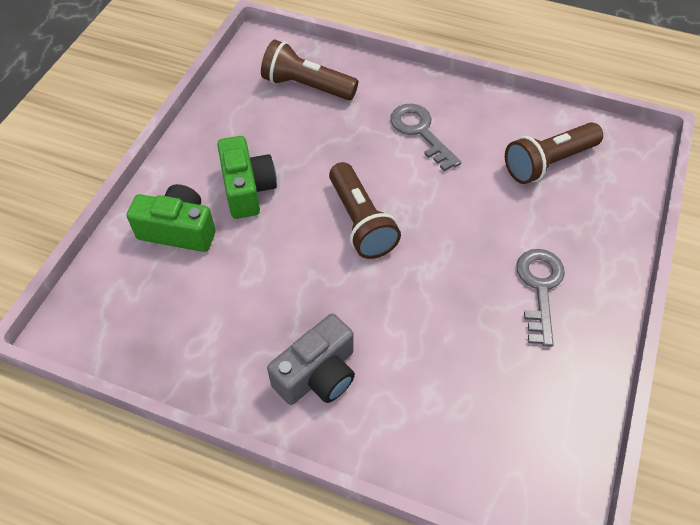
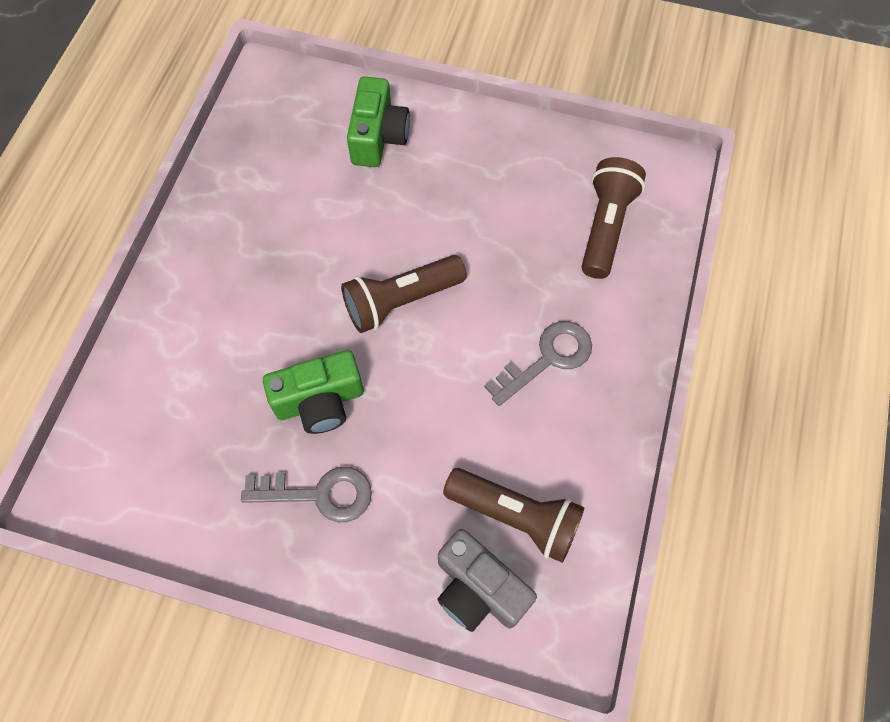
camera: 85 degrees right, 10 degrees up
(248, 189) = (438, 188): green camera -> green camera (320, 402)
(318, 374) = (215, 277): grey camera -> grey camera (478, 589)
(548, 162) = (515, 516): brown flashlight -> brown flashlight turned 150 degrees clockwise

